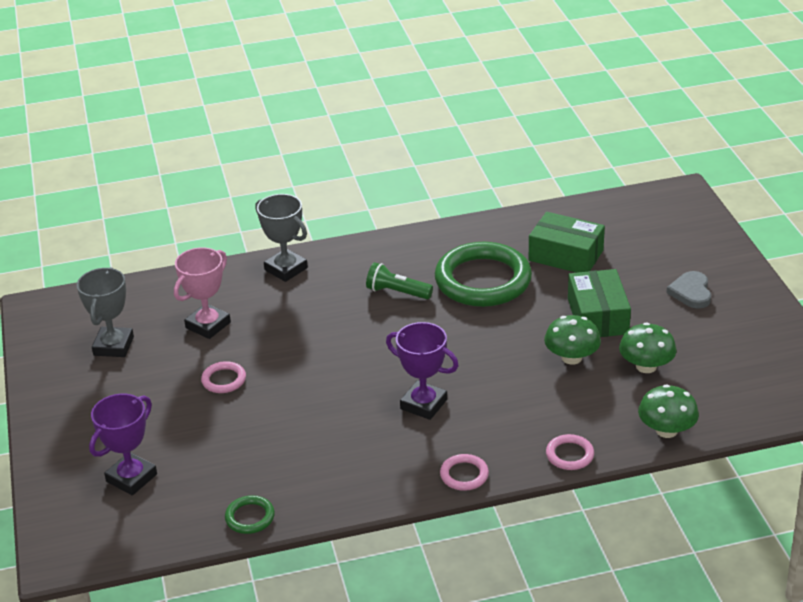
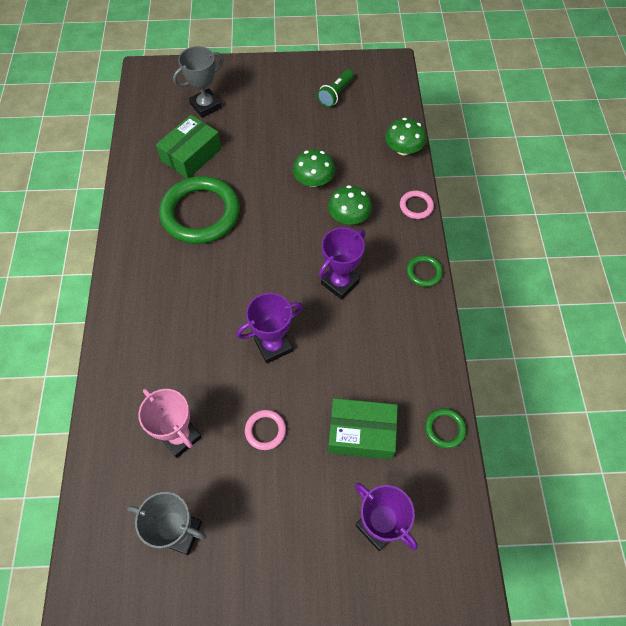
camera: 80 degrees left, 25 degrees up
(286, 269) = (121, 356): grey trophy -> grey trophy (206, 106)
(324, 367) = (273, 345): none -> purple trophy
(397, 292) = (192, 275): green flashlight -> green flashlight (335, 94)
(464, 475) = (424, 272): pink ring -> green ring
(597, 316) = (272, 155): green box -> green box (361, 433)
(646, 366) = (336, 143): green mushroom -> green mushroom (349, 217)
(691, 292) = (265, 98): grey heart -> none

